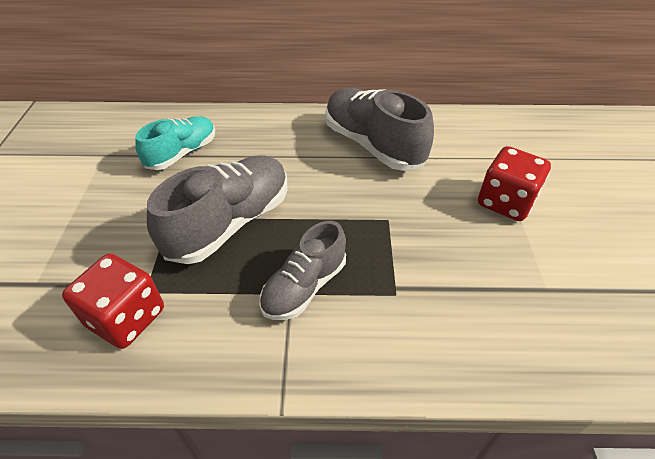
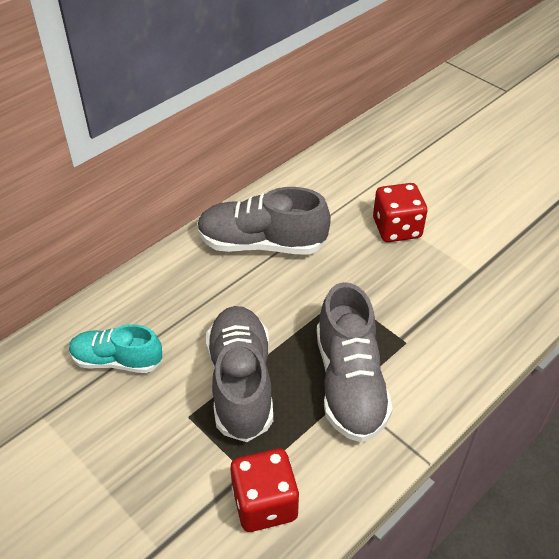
camera: 45 degrees left, 0 degrees up
(182, 153) = (117, 360): turquoise shoe -> turquoise shoe turned 75 degrees counterclockwise
(304, 286) = (349, 383): grey shoe -> grey shoe, size x1.56

